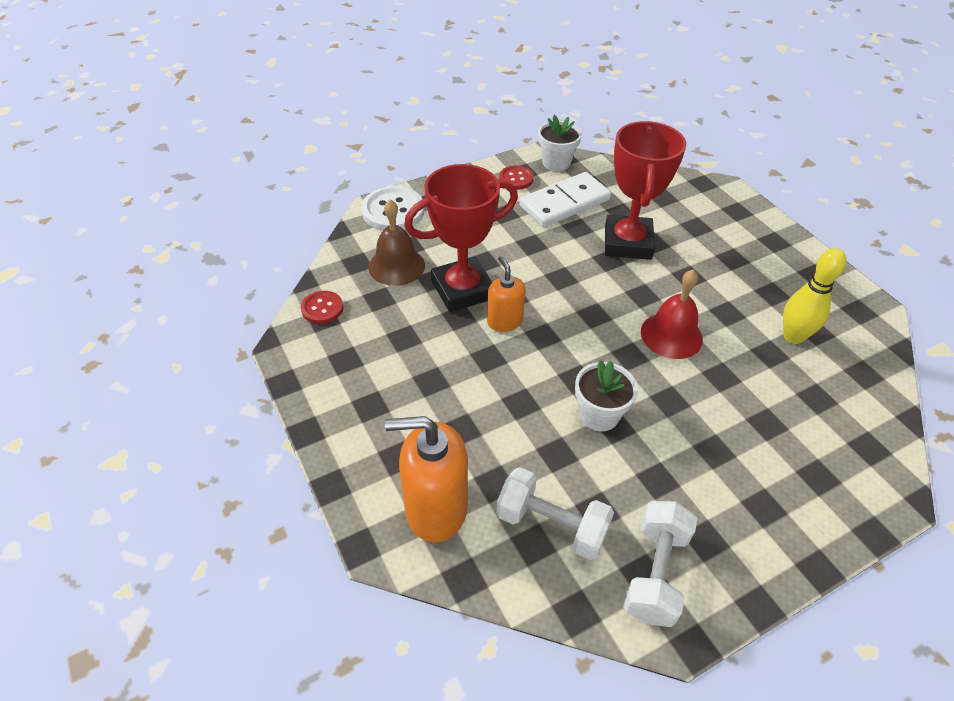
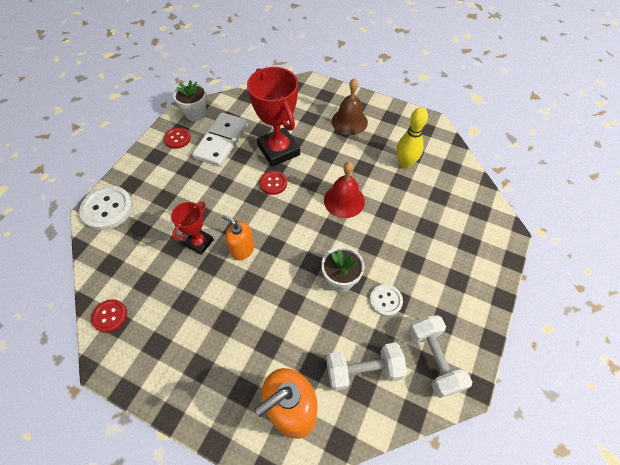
camera: 35 degrees left, 10 degrees up
(396, 266) = (141, 250): brown bell -> brown bell (349, 121)
(462, 290) = (199, 242): red trophy -> red trophy, size x0.55
(593, 273) = (273, 183): none -> red button
(641, 470) = (385, 300): none -> white button

